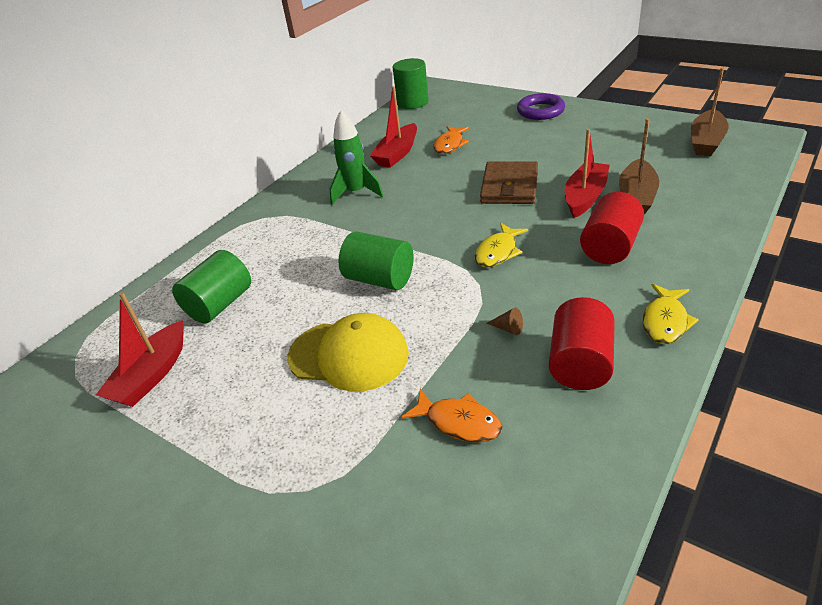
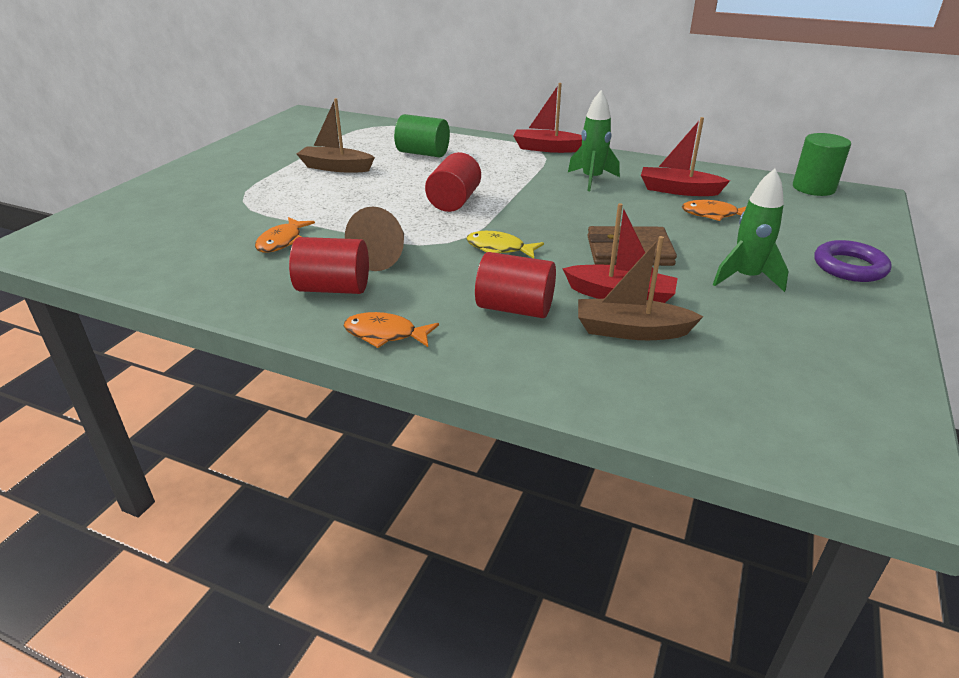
camera: 75 degrees right, 5 degrees down
(152, 375) = (353, 147): red boat -> red boat (547, 148)
(349, 355) = (361, 199): yellow cap -> none
(379, 279) = (454, 201): green cylinder -> red cylinder
(508, 328) = (384, 256): brown cone -> brown cone, size x2.48
(556, 146) = (746, 278): none -> green rocket
(665, 321) = (385, 334): yellow fish -> orange fish
(706, 141) = (833, 404): brown boat -> brown boat (336, 167)

